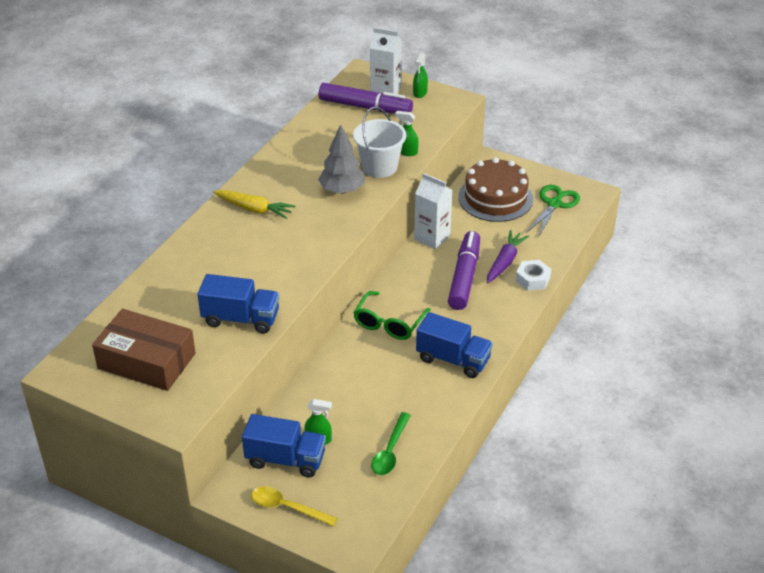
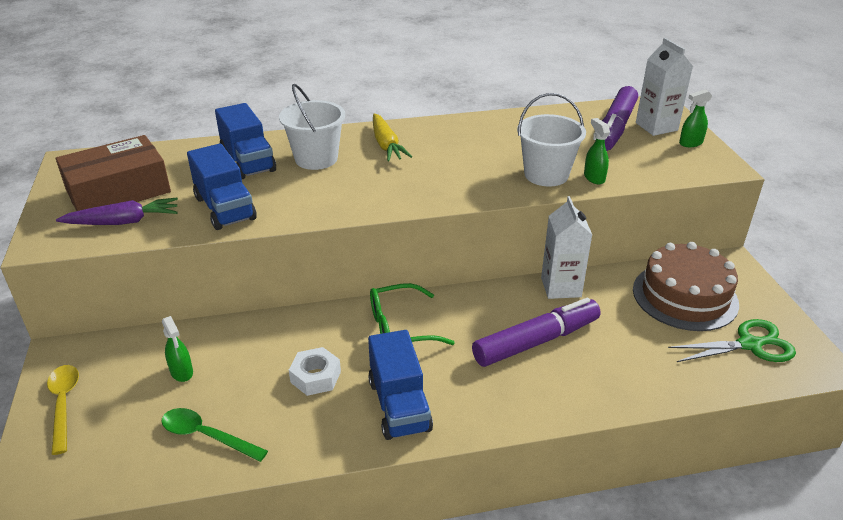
camera: 50 degrees right, 5 degrees down
(146, 361) = (118, 191): brown box -> brown box turned 75 degrees clockwise
(229, 249) = (316, 159): none -> white bucket
(285, 459) = (135, 365): blue truck -> blue truck (248, 162)
(342, 190) = (480, 172): grey tree -> none
(365, 107) = (615, 128): purple marker -> purple marker turned 45 degrees clockwise
(390, 451) = (206, 436): green spoon -> green spoon turned 45 degrees clockwise
(505, 262) = (601, 358): purple carrot -> purple carrot (123, 222)
(532, 279) = (606, 397): white nut -> white nut (315, 377)

